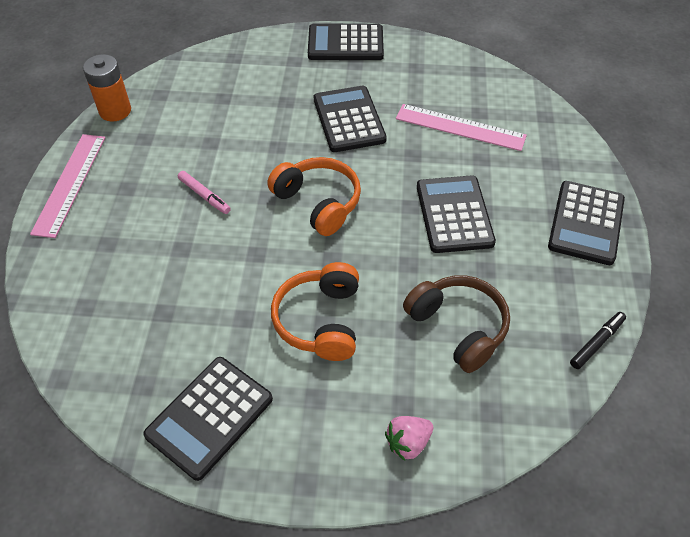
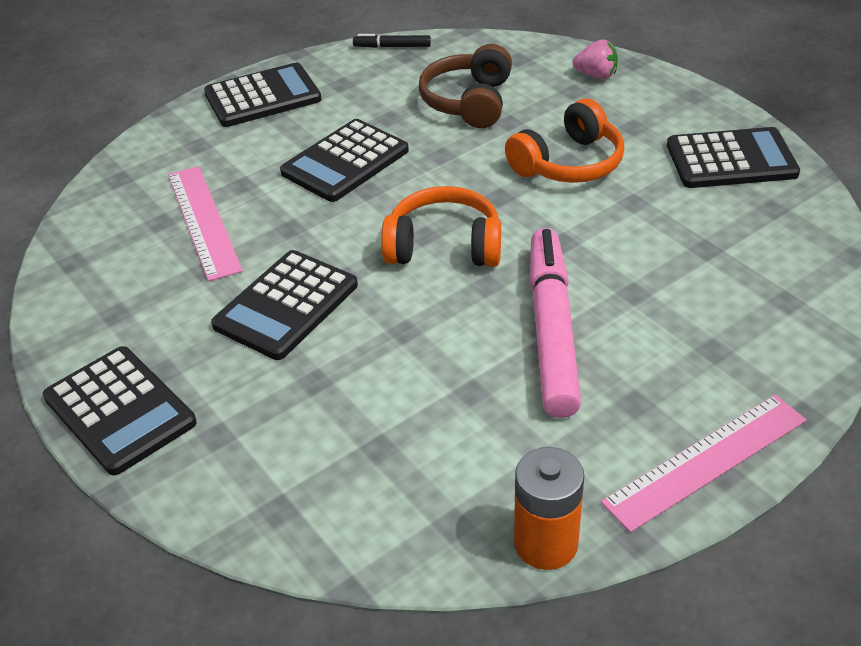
camera: 130 degrees left, 10 degrees down
(204, 196) = (551, 330): pink marker -> pink marker, size x2.27
(318, 202) = (444, 246): orange headphones -> orange headphones turned 90 degrees clockwise

